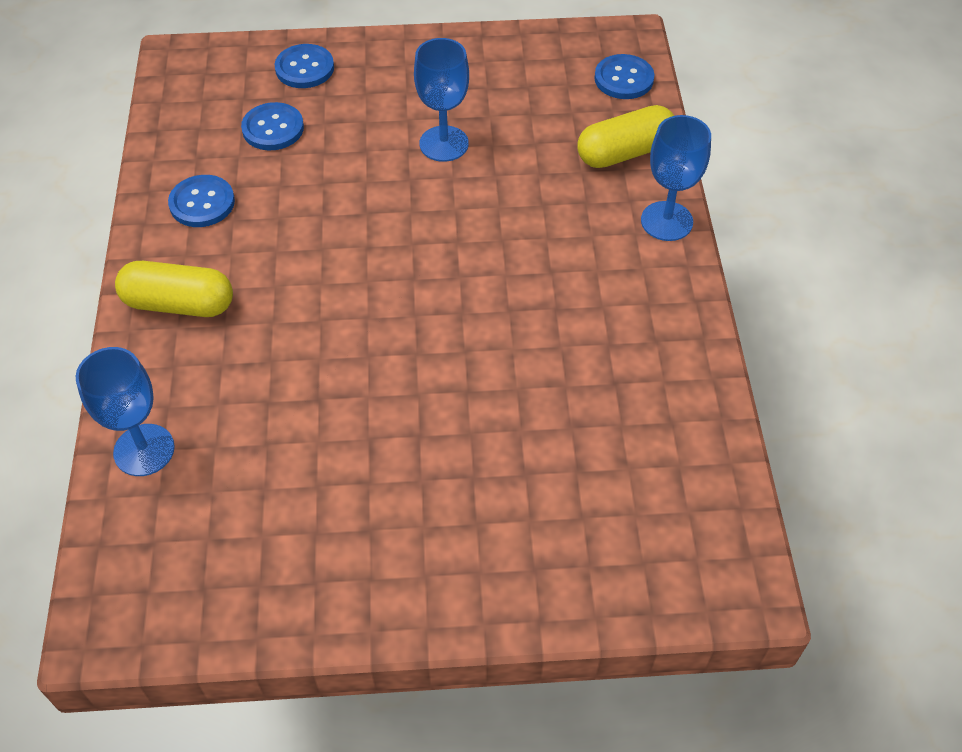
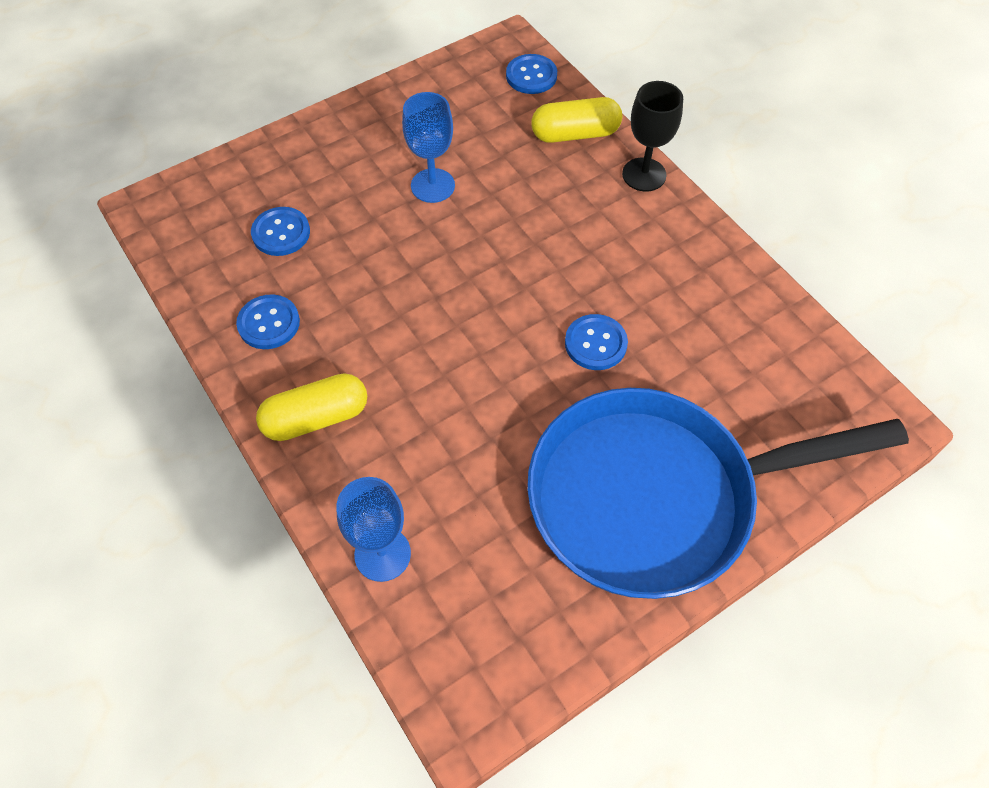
camera: 30 degrees left, 5 degrees up
(304, 68) = (268, 170): blue button -> blue button (595, 343)
(432, 532) = (656, 497): none -> blue pan
(625, 152) = (575, 134): yellow capsule -> yellow capsule turned 45 degrees clockwise
(666, 221) = (644, 175): blue goblet -> black goblet

